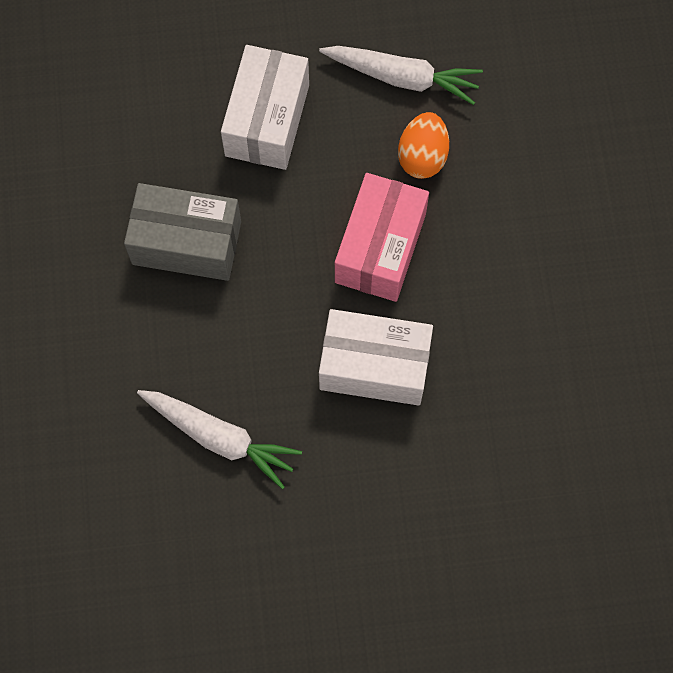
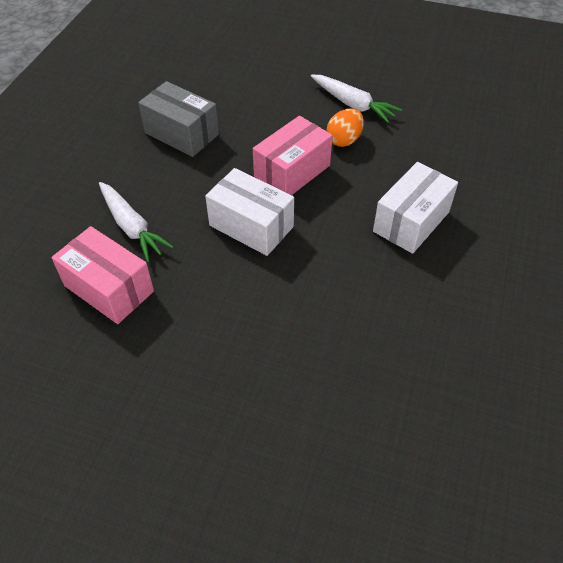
camera: 25 degrees right, 20 degrees down
(251, 544) = (109, 288): none -> pink box
(267, 120) = (264, 99): white box -> white box (411, 221)

